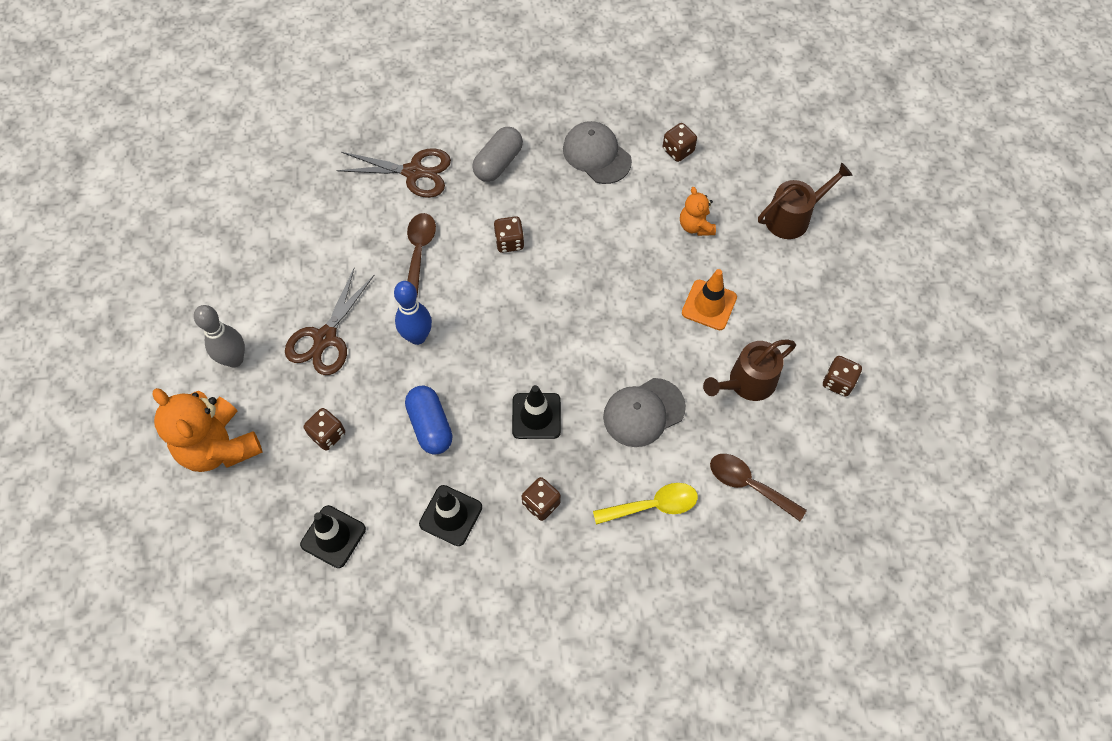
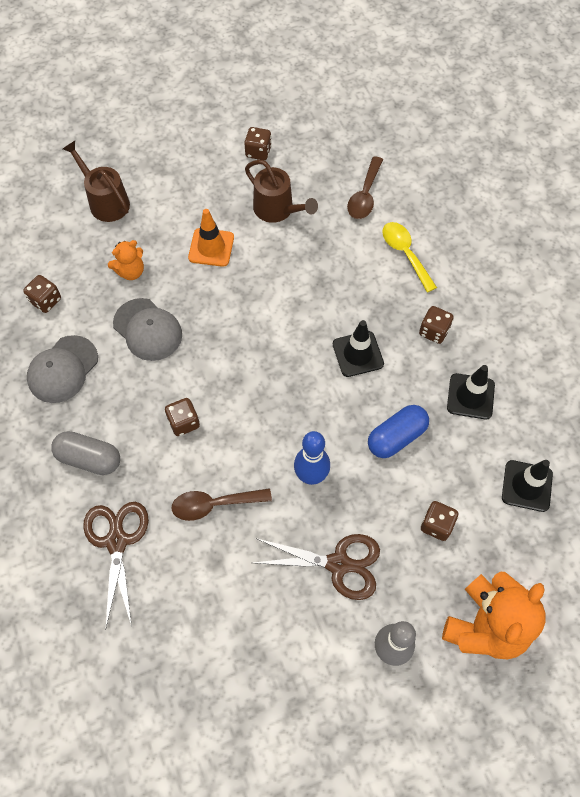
camera: 105 degrees left, 0 degrees up
(643, 412) = (327, 275): grey cap -> grey cap (147, 329)

